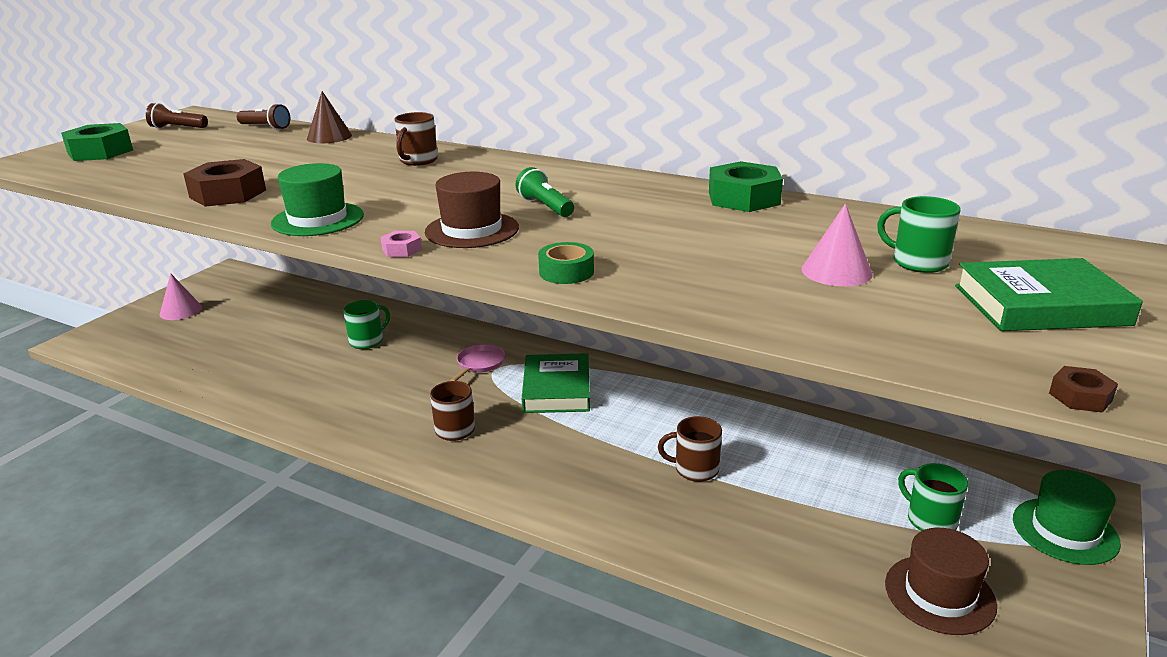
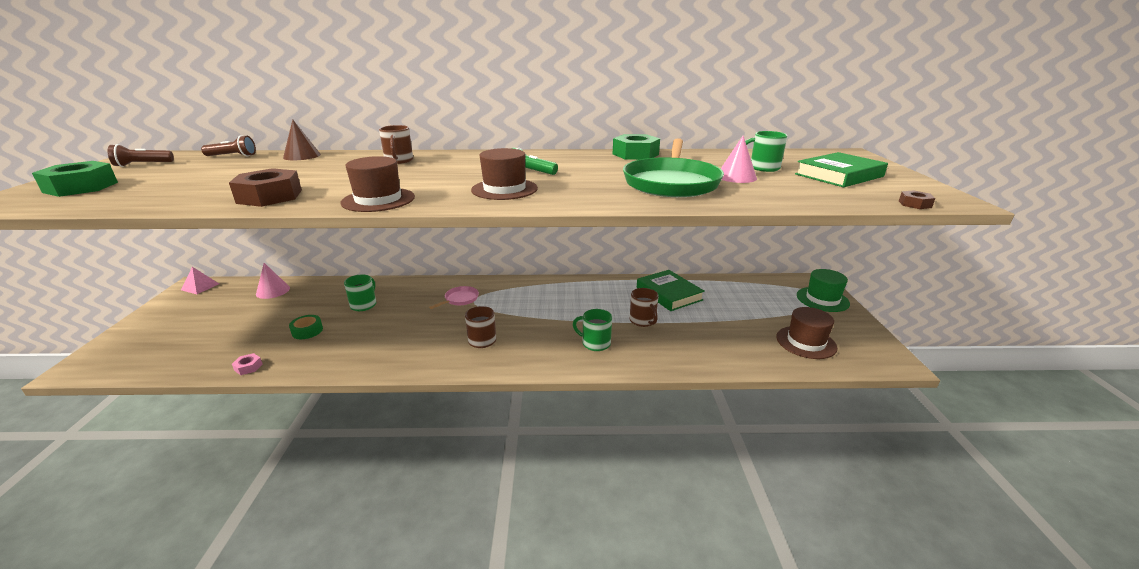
camera: 30 degrees left, 0 degrees up
(180, 310) = (172, 321): pink cone -> pink cone (273, 291)
(233, 274) = (200, 287): none -> pink pyramid
(318, 219) = (378, 200): green hat -> brown hat
(402, 250) = (474, 206): pink nut -> pink nut (248, 367)
(479, 364) = (460, 299): pink pan -> pink pan turned 45 degrees clockwise
(556, 389) = (524, 301): green book -> green book (669, 294)
(566, 272) = (602, 199): green tape -> green tape (307, 331)
(695, 469) = (643, 321): brown mug -> brown mug turned 90 degrees counterclockwise
(711, 262) = (671, 183): none -> green pan
(930, 520) = (769, 311): green mug -> green mug (595, 343)

